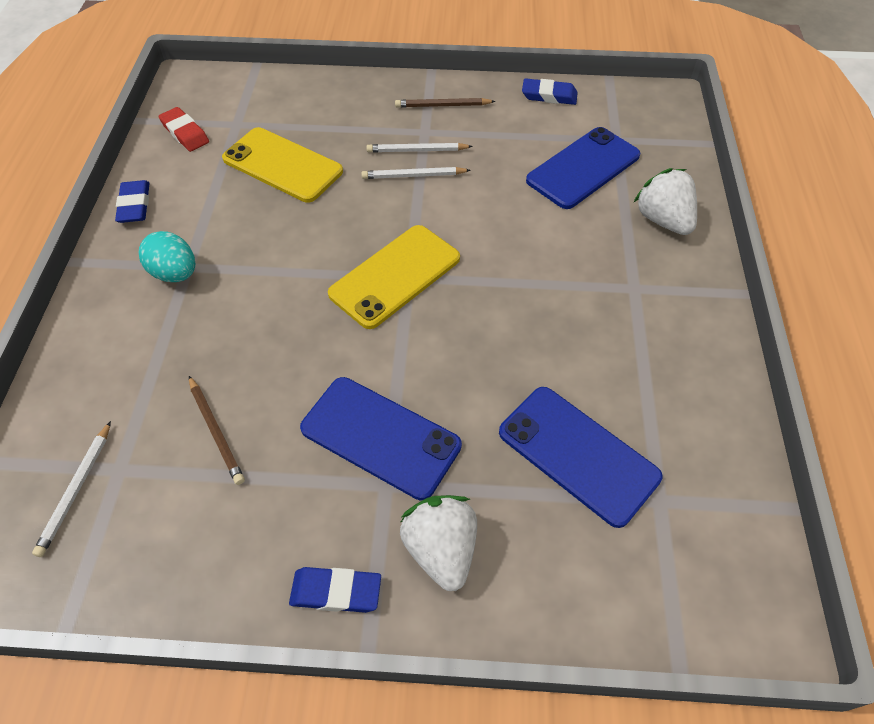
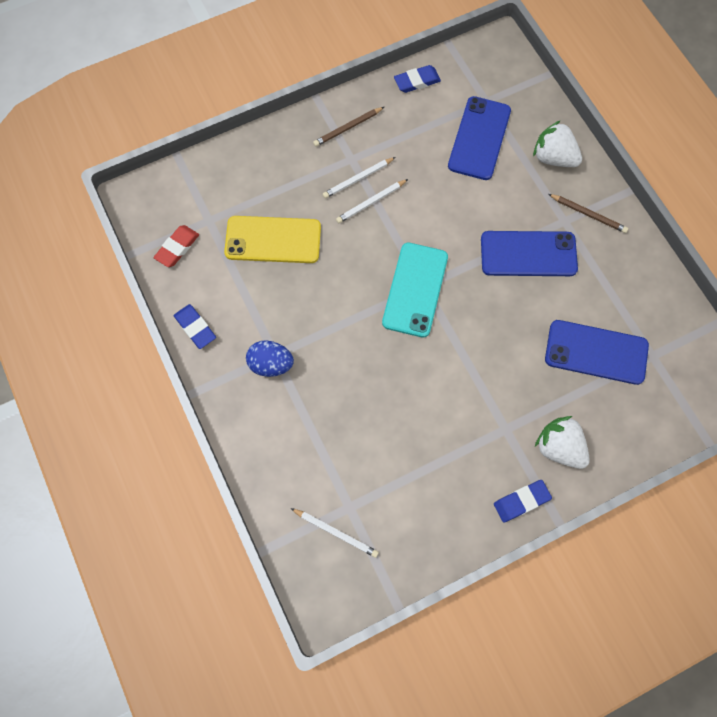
camera: 30 degrees left, 15 degrees up
(76, 490) = (335, 532): white pencil -> white pencil turned 45 degrees counterclockwise
(175, 273) = (271, 364): turquoise egg -> blue egg
(185, 133) = (177, 248): red eraser -> red eraser turned 75 degrees counterclockwise
(216, 431) = (386, 453): brown pencil -> brown pencil (588, 214)
(380, 437) = (483, 403): blue phone -> blue phone (528, 254)
(395, 276) = (415, 289): yellow phone -> turquoise phone

